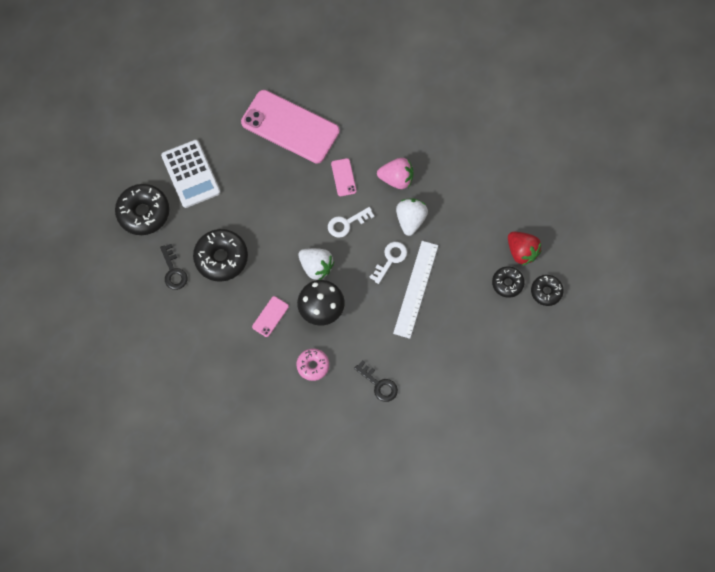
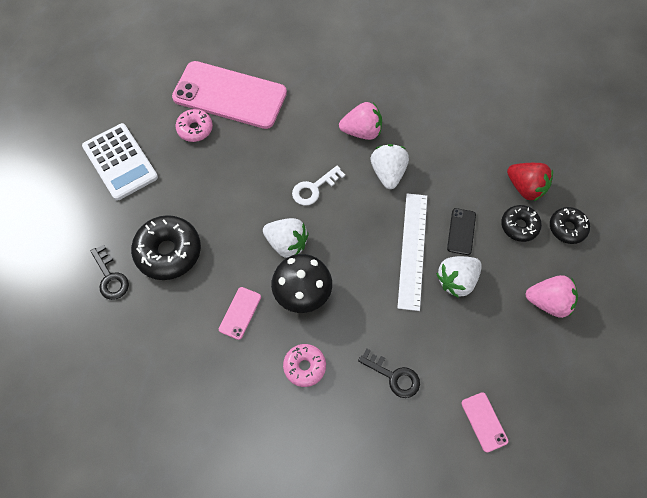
camera: 10 degrees left, 5 degrees down
(143, 213) = (66, 214): black donut -> none
(256, 154) = (195, 129): none -> pink donut
(343, 177) = (300, 139): pink phone -> pink phone (484, 422)
(390, 259) = (374, 220): white key -> none
(445, 319) = (457, 280): none -> white strawberry
(459, 280) = (461, 231): none -> black phone
(513, 348) = (548, 302): none -> pink strawberry

